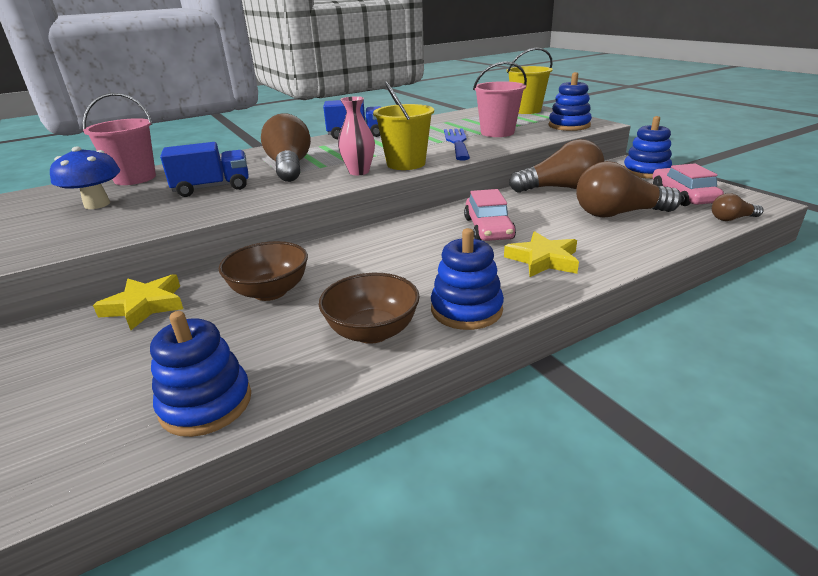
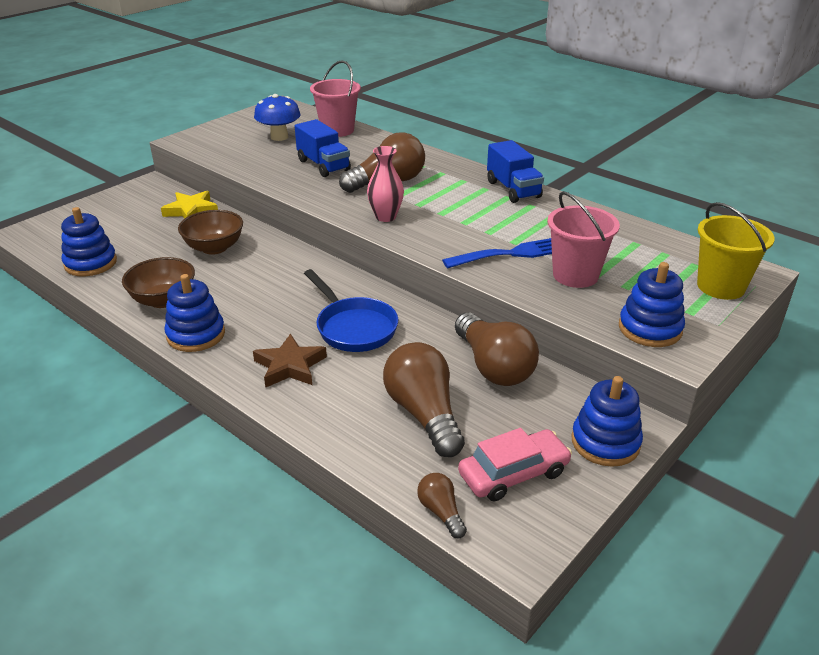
camera: 70 degrees right, 5 degrees up
(406, 164) = (420, 236): yellow bucket -> none
(488, 228) = (353, 327): pink car -> blue pan
(543, 259) = (290, 366): yellow star -> brown star

